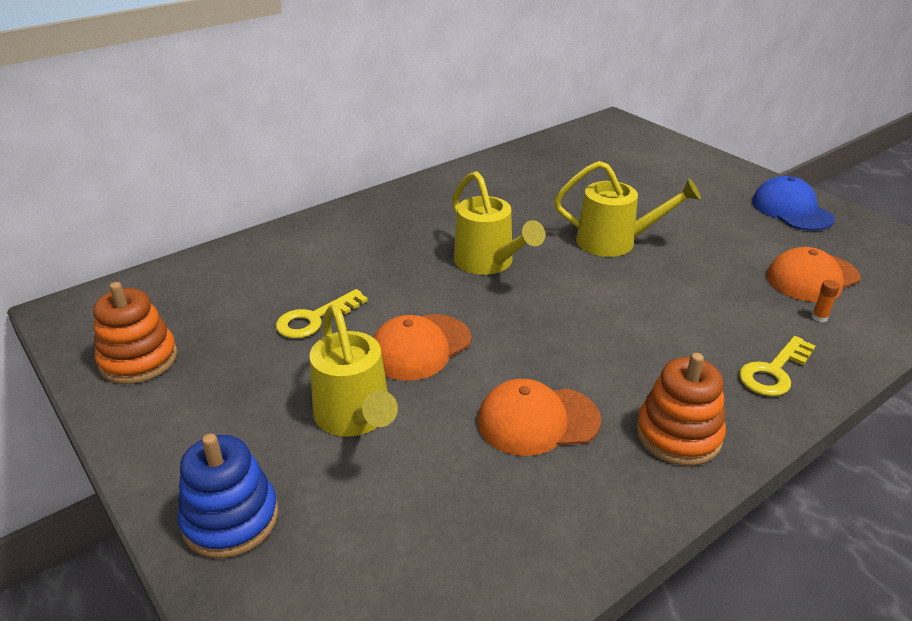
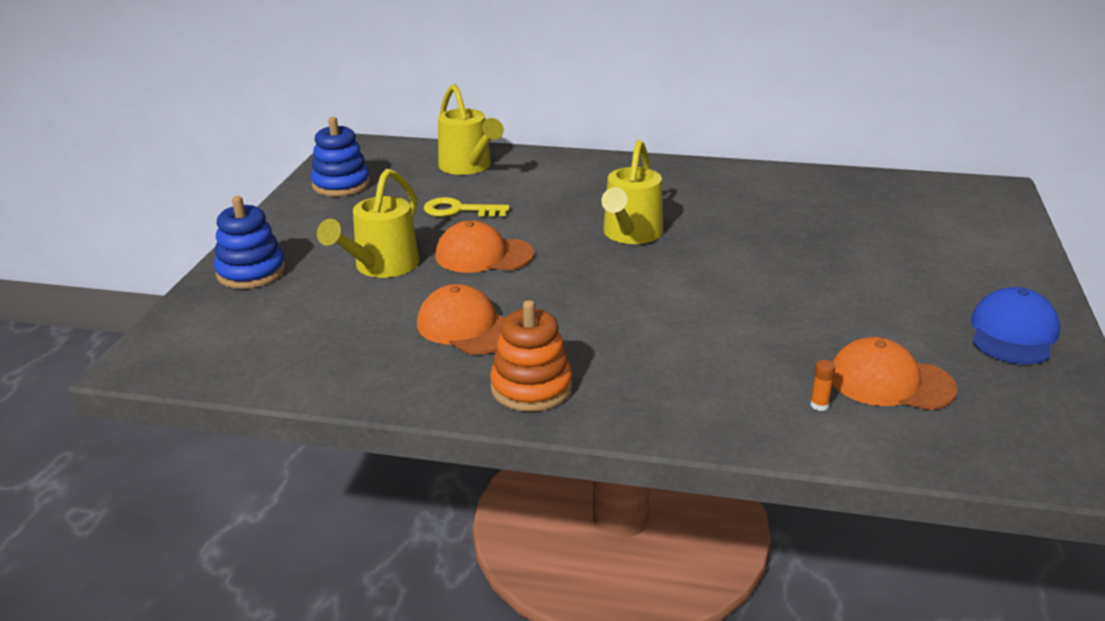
camera: 50 degrees right, 5 degrees down
(138, 360) = (341, 184): orange stacking toy -> blue stacking toy
(615, 242) = (762, 270): yellow watering can -> yellow watering can (468, 167)
(774, 371) = (686, 405): yellow key -> none

